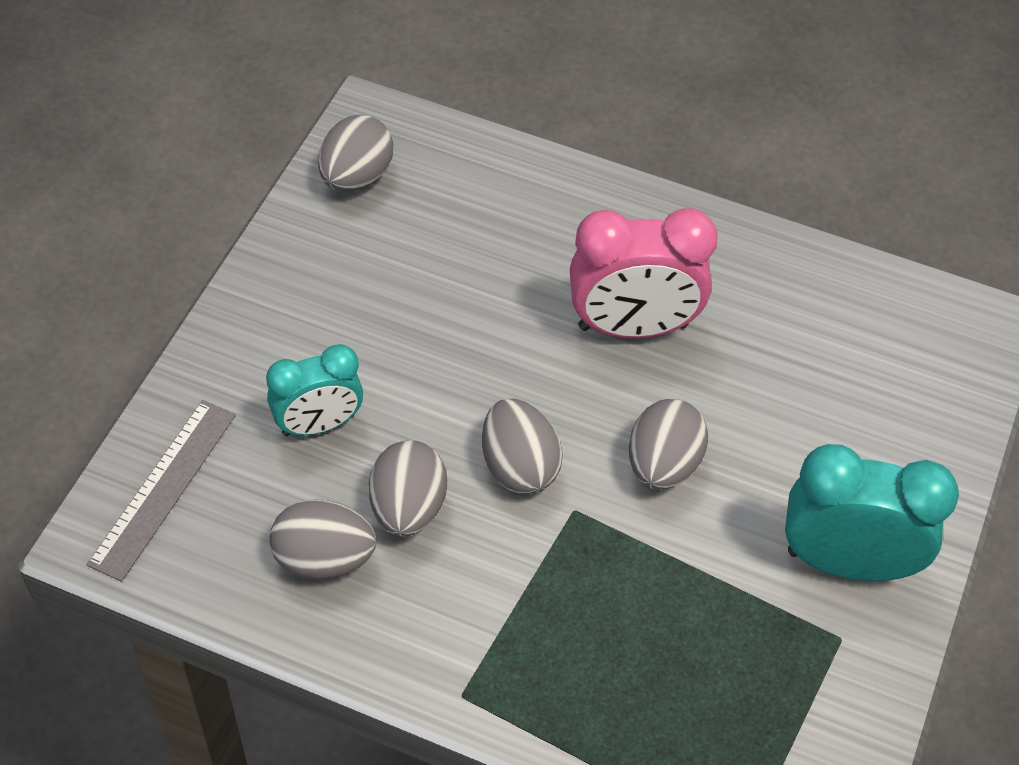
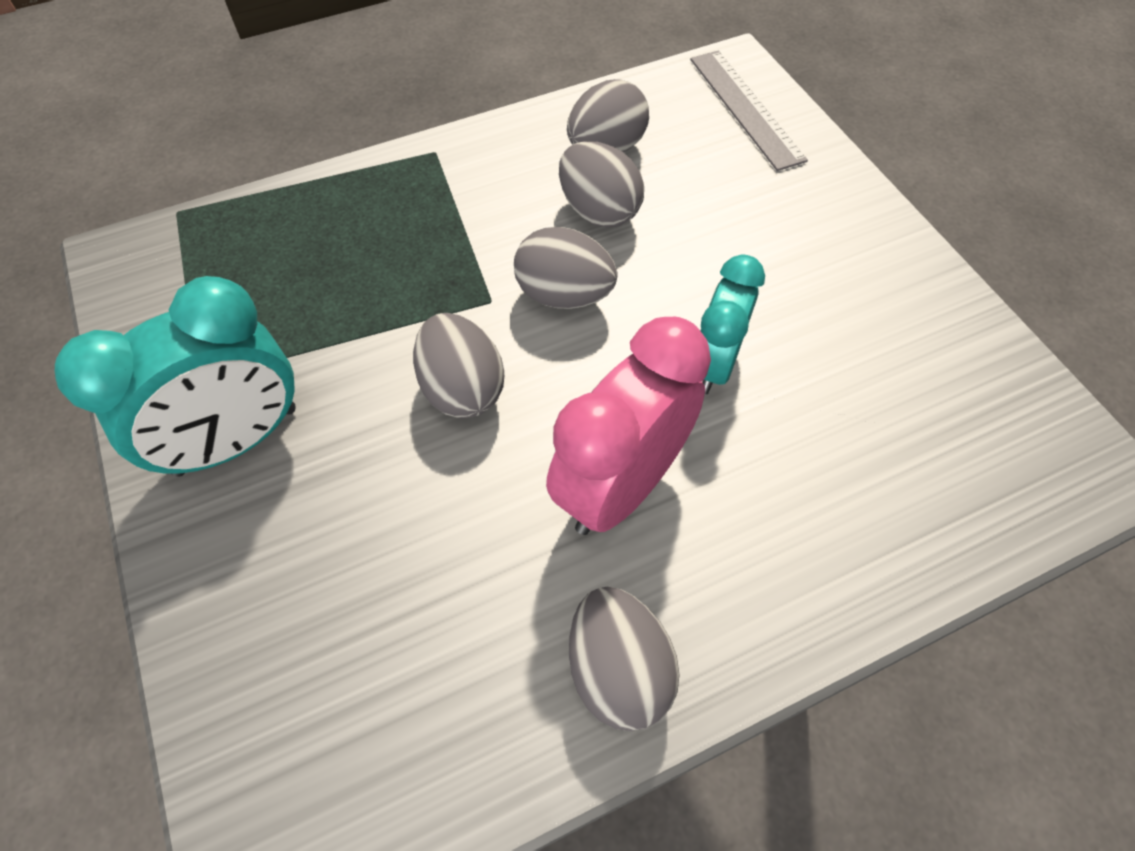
camera: 135 degrees right, 5 degrees up
(318, 425) = (724, 208): turquoise clock -> turquoise clock (714, 364)
(356, 177) = (1004, 399): grey egg -> grey egg (618, 669)

